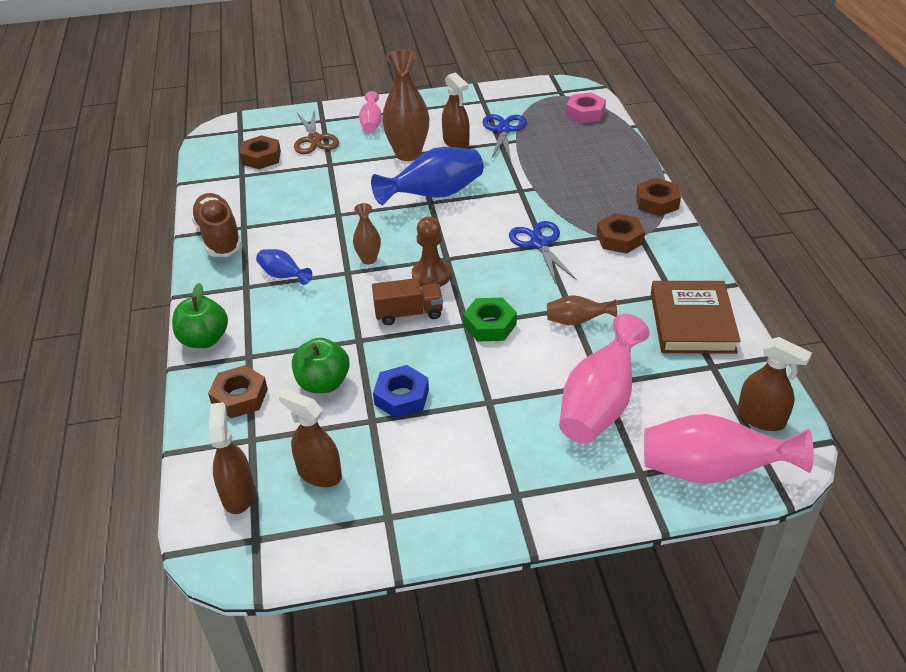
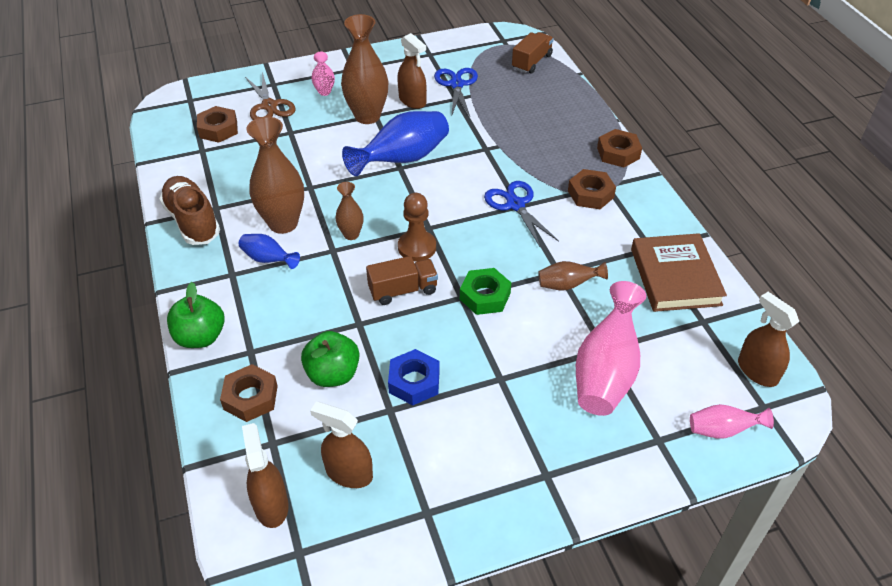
camera: 10 degrees left, 5 degrees up
(305, 245) = (283, 223): none -> brown vase
(585, 113) = (532, 62): pink nut -> brown truck
(711, 471) = (722, 430): pink vase -> pink vase, size x0.52
(761, 418) = (757, 371): brown spray bottle -> brown spray bottle turned 150 degrees counterclockwise

